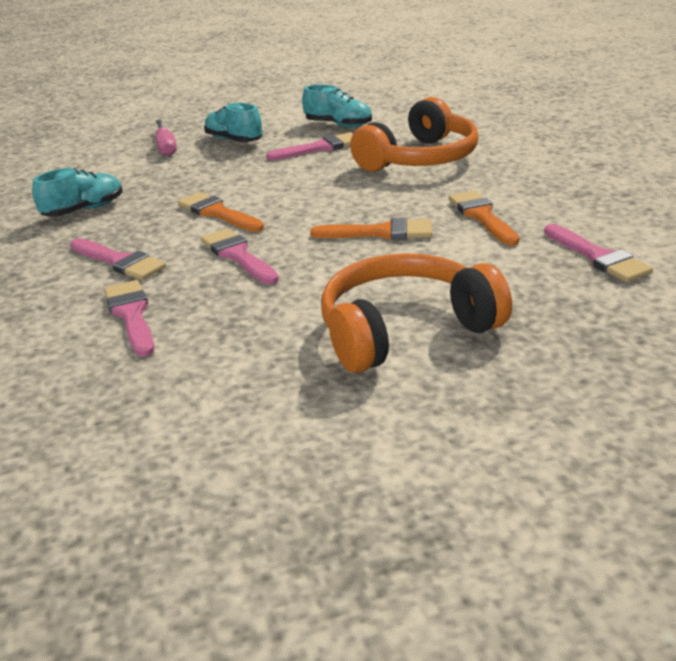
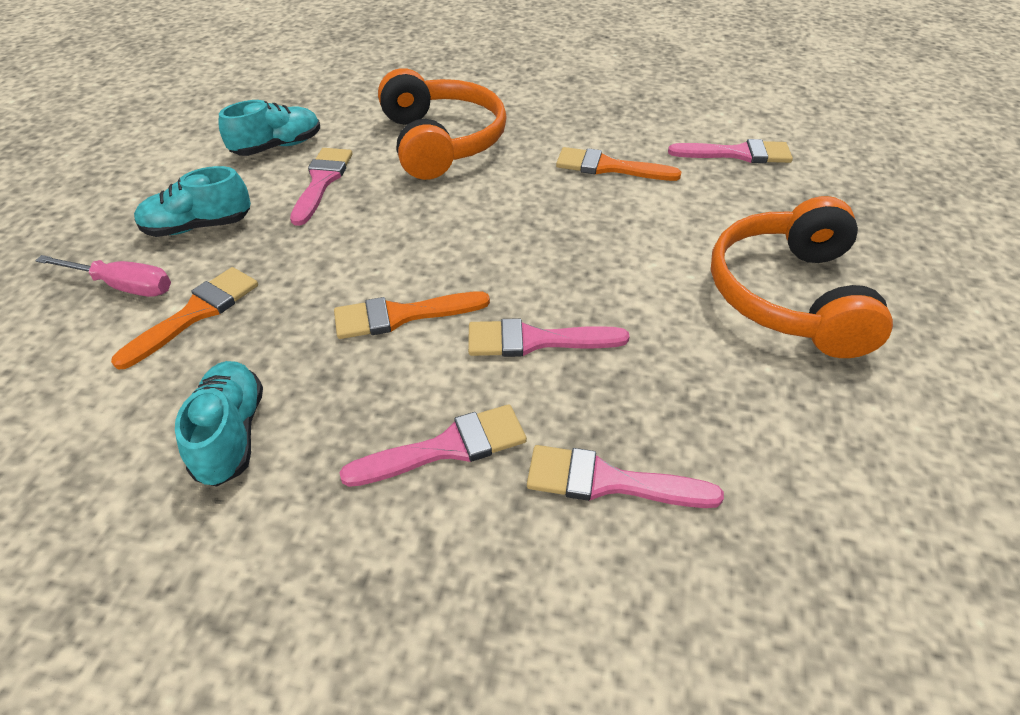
camera: 60 degrees left, 15 degrees up
(380, 232) = (582, 230): orange brush -> orange brush (196, 313)

